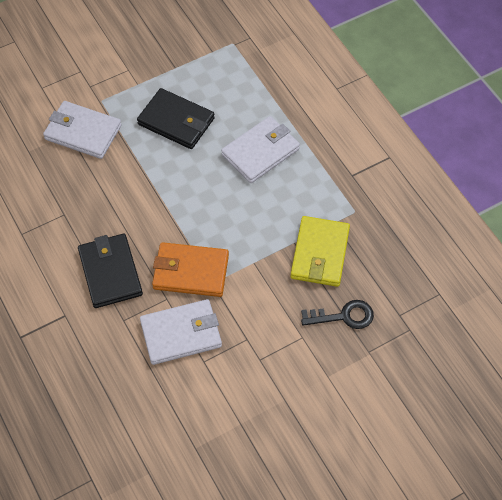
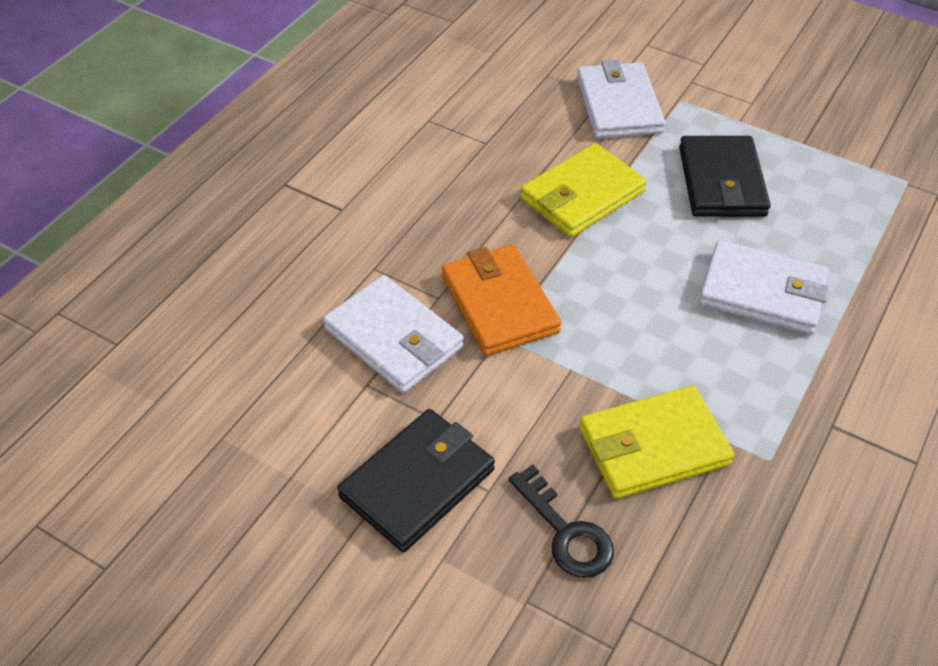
camera: 60 degrees right, 10 degrees down
(110, 272) = (435, 223): black wallet -> black wallet (417, 483)
(140, 190) = (582, 195): none -> yellow wallet

